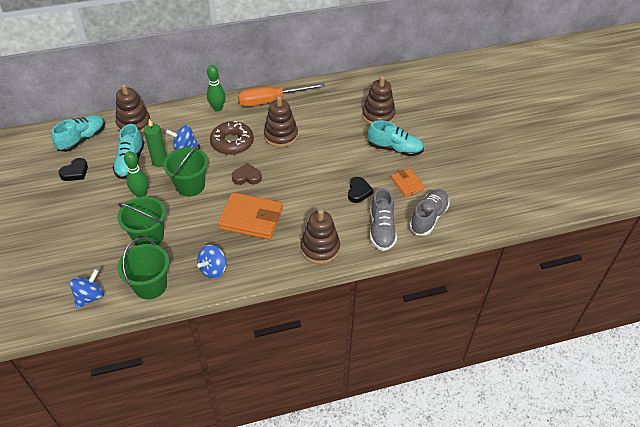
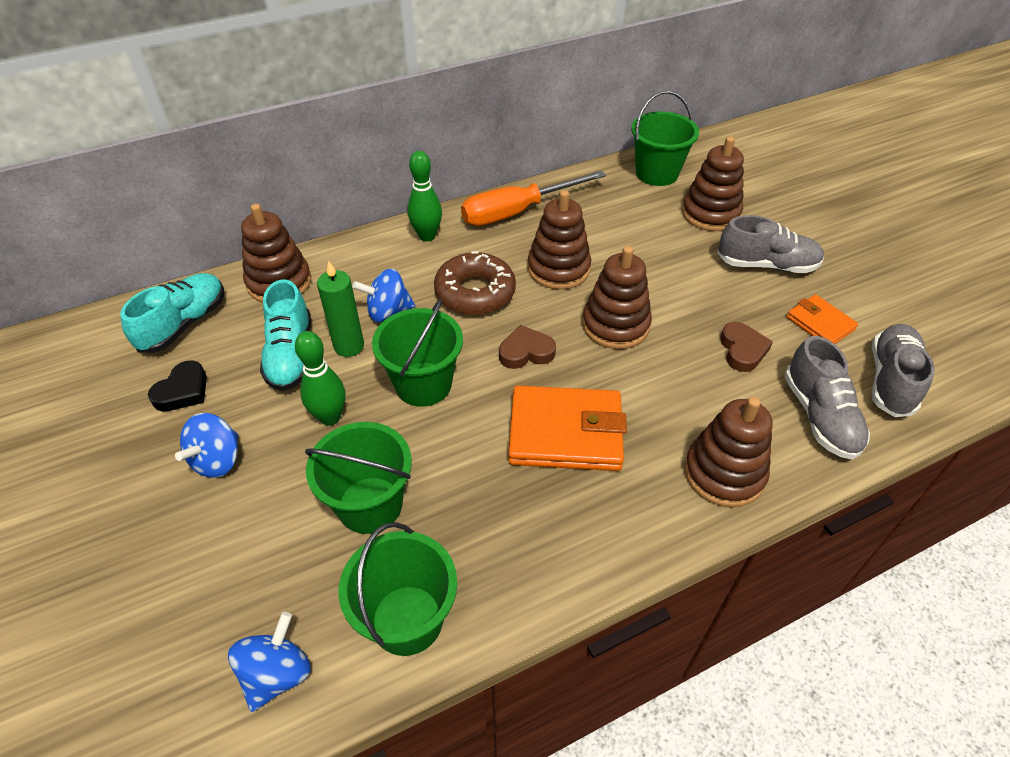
camera: 10 degrees left, 0 degrees up
(213, 269) = (530, 556): blue spinning top -> blue spinning top (217, 460)
(298, 170) = (615, 325): none -> brown stacking toy
(358, 192) = (742, 350): black heart -> brown heart
(359, 87) = (657, 173): none -> green bucket
(395, 149) = (766, 265): turquoise shoe -> grey shoe

